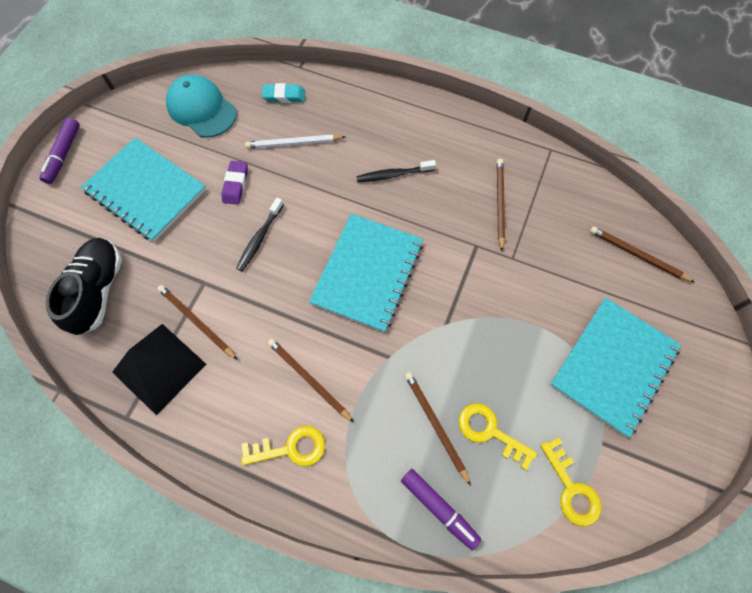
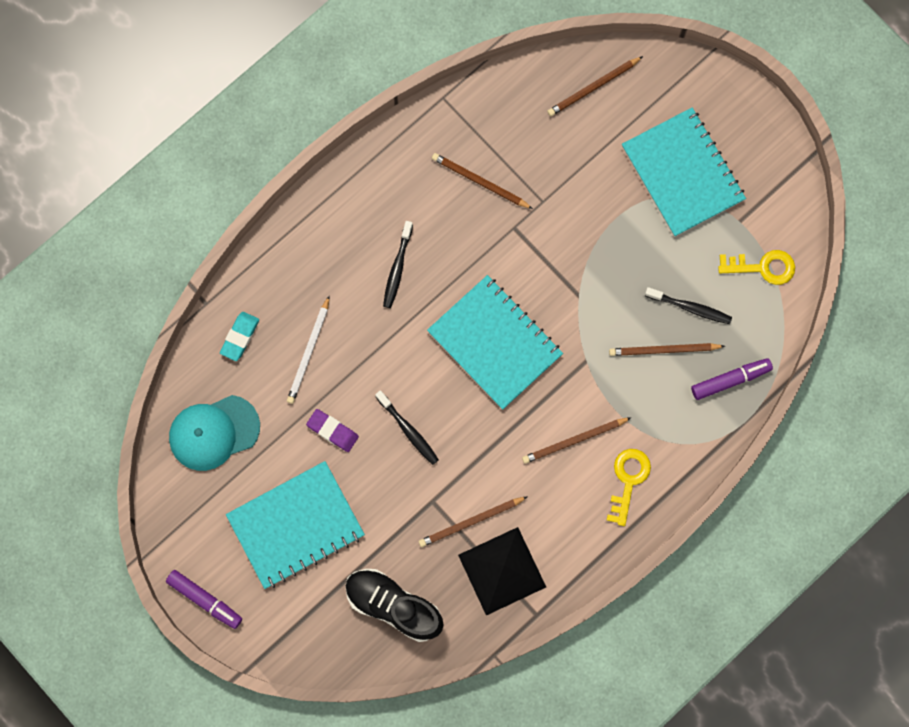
camera: 65 degrees left, 10 degrees up
(490, 432) = (690, 307): yellow key -> black toothbrush

